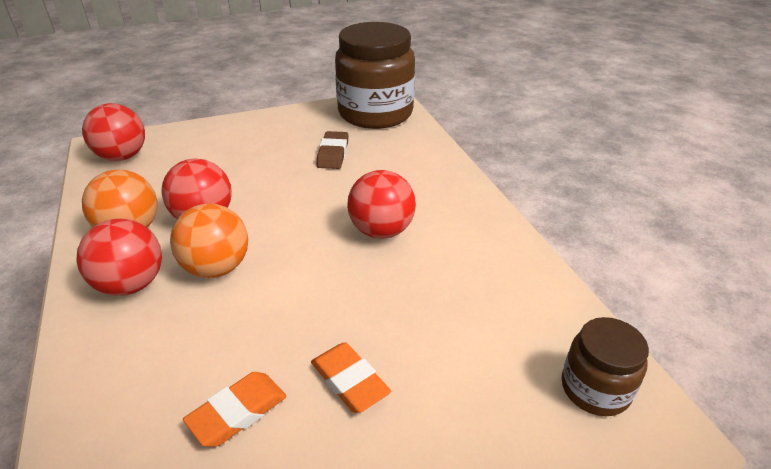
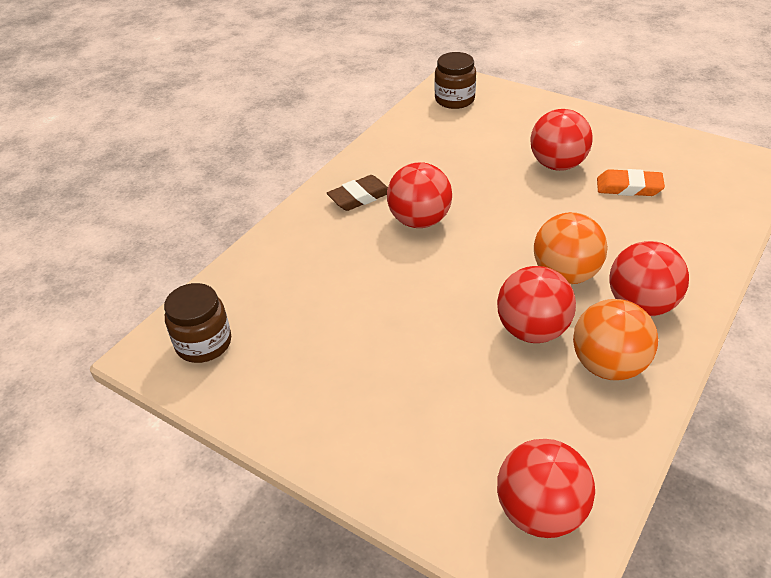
camera: 125 degrees left, 5 degrees up
(333, 154) = (334, 319): brown eraser -> brown eraser (359, 197)
(349, 381) = (557, 165): orange eraser -> red ball
(375, 113) = (203, 343): brown jar -> brown jar, size x0.50

